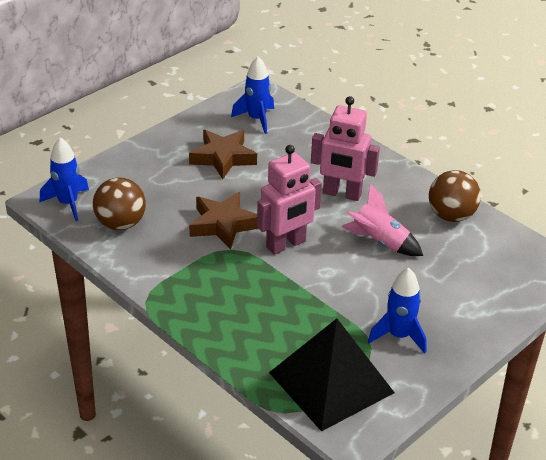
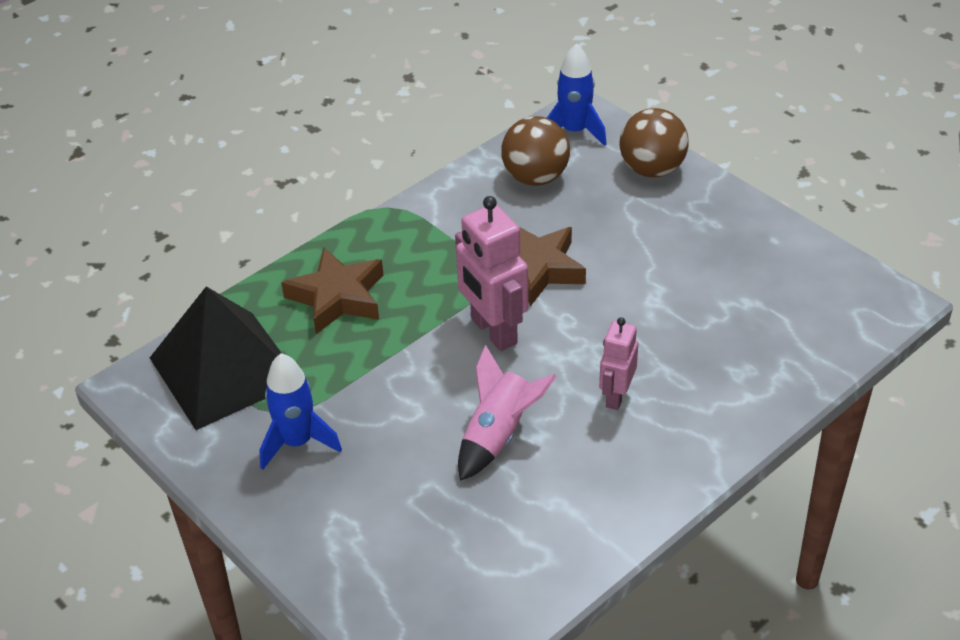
camera: 95 degrees right, 5 degrees up
(223, 158) = (694, 265): brown star -> brown star (337, 297)
(256, 119) = (805, 300): blue rocket -> none
(342, 194) = (616, 396): pink robot -> pink robot, size x0.60
(451, 216) = (567, 533): brown ball -> brown ball (652, 169)

